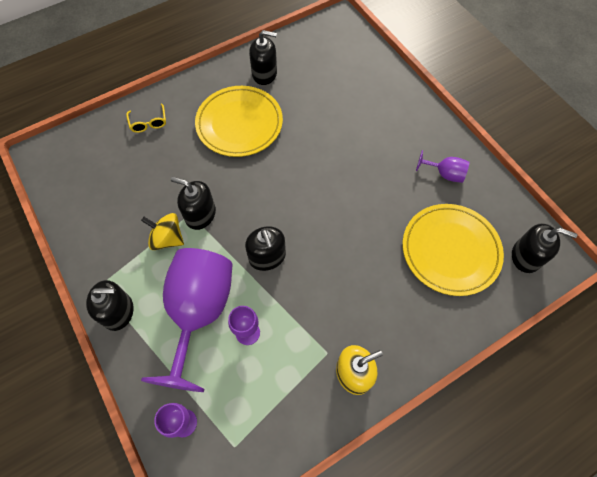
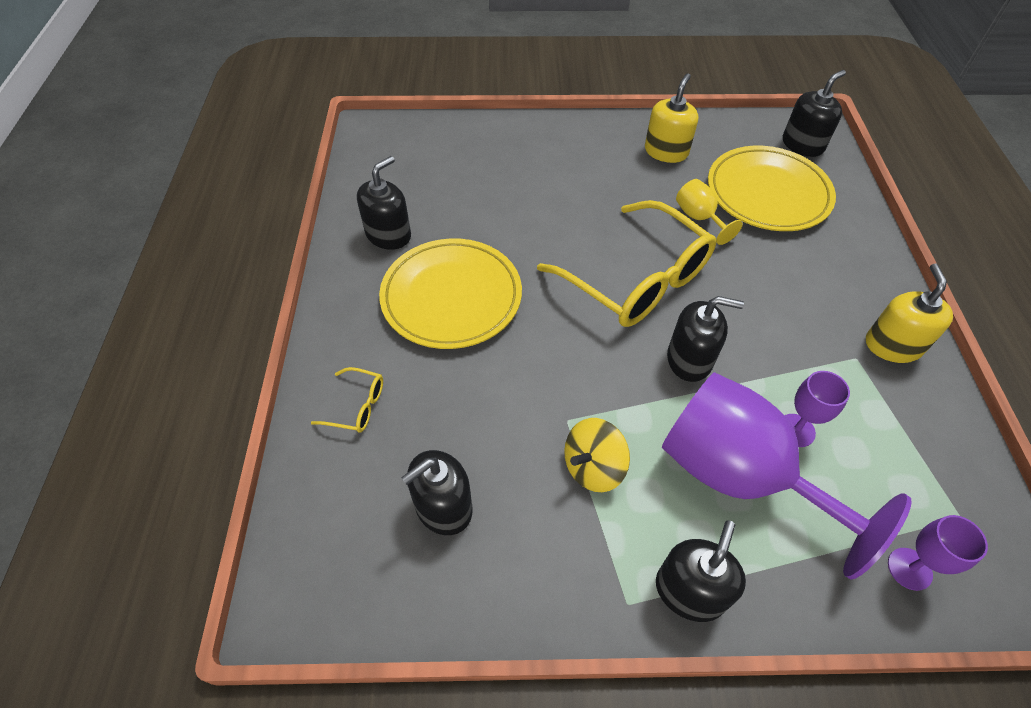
camera: 60 degrees left, 10 degrees down
(200, 214) = (576, 407): black soap dispenser -> black soap dispenser (443, 507)
(312, 205) = (637, 280): none -> yellow glasses
(392, 218) = (699, 218): none -> yellow goblet
(444, 174) = (666, 151): purple goblet -> yellow soap dispenser

